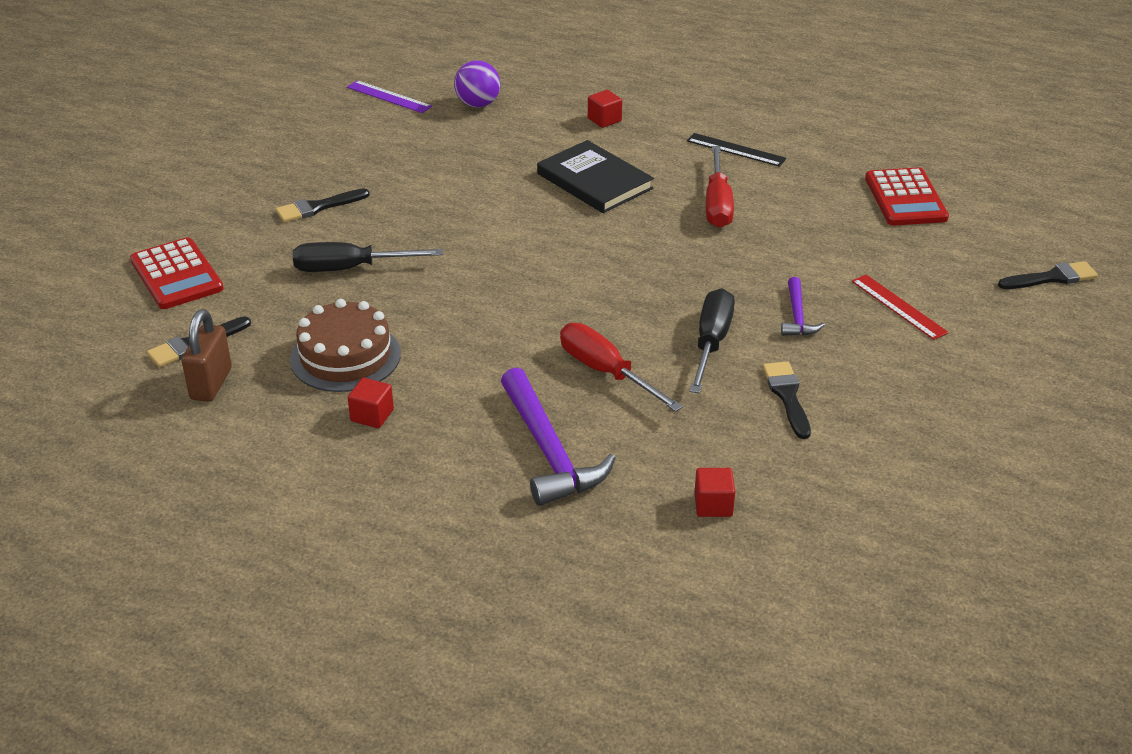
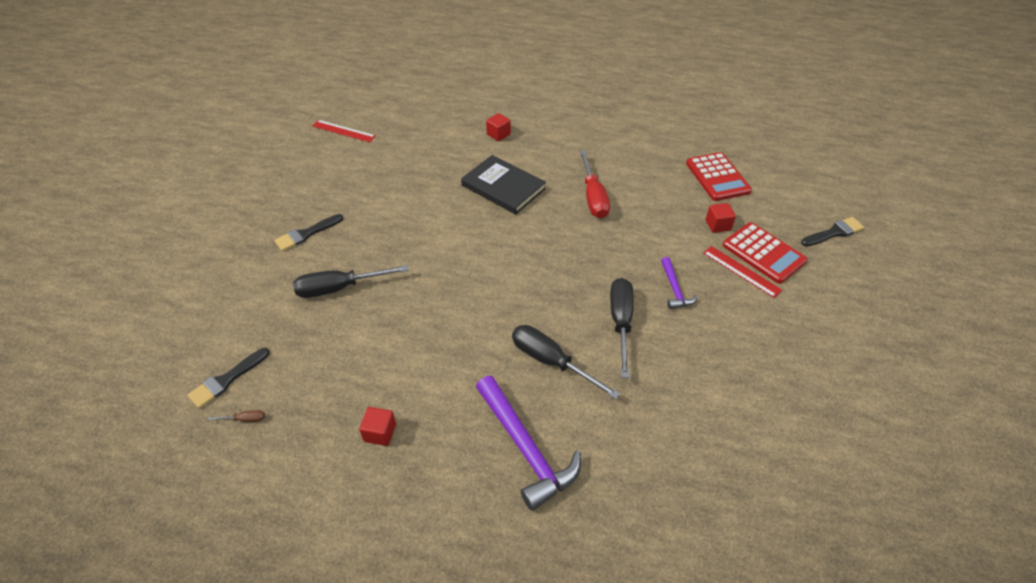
camera: 10 degrees left, 10 degrees up
(176, 275) = (204, 312): red calculator -> red calculator (763, 253)
(211, 384) = (245, 419): brown padlock -> brown screwdriver
(345, 356) = (349, 375): brown cake -> none
(389, 97) = (343, 131): purple ruler -> red ruler
(478, 104) = (408, 131): purple ball -> none
(606, 372) = (551, 361): red screwdriver -> black screwdriver
(713, 505) = (663, 484): red cube -> red cube (718, 225)
(736, 150) = (594, 149): black ruler -> none
(787, 396) = (688, 365): black brush -> none

